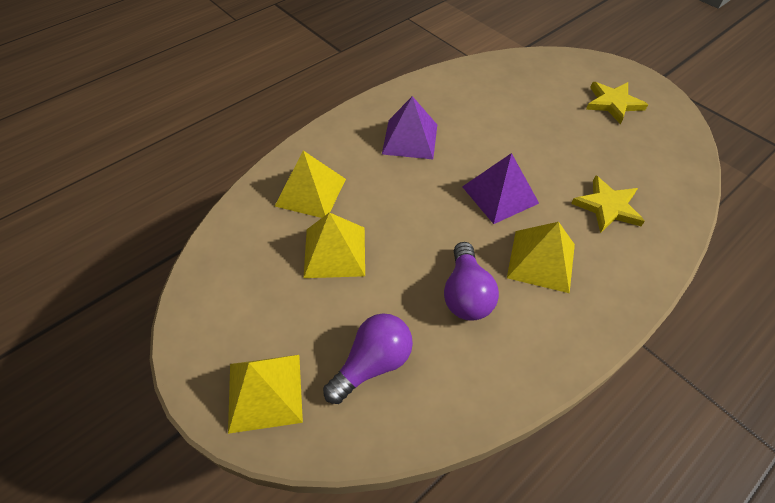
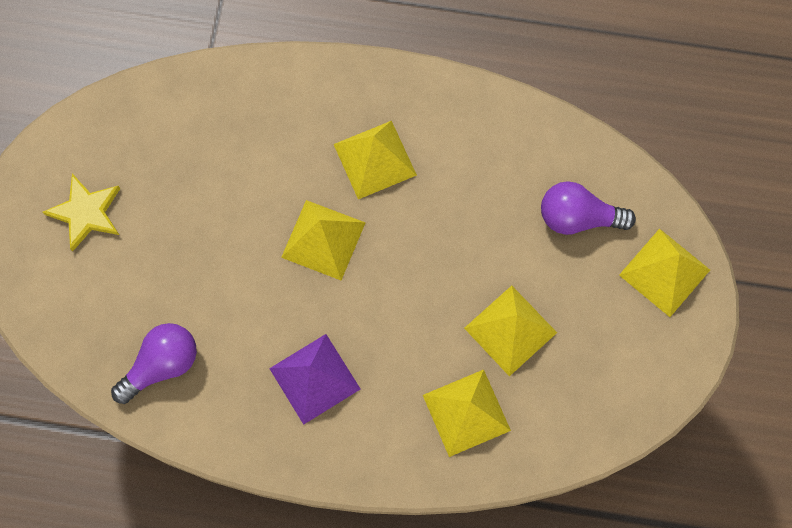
camera: 130 degrees left, 20 degrees up
(466, 294) = (459, 195): purple light bulb -> purple light bulb (161, 365)
(500, 195) = (323, 239): purple pyramid -> yellow pyramid
(607, 207) = (262, 140): yellow star -> none

